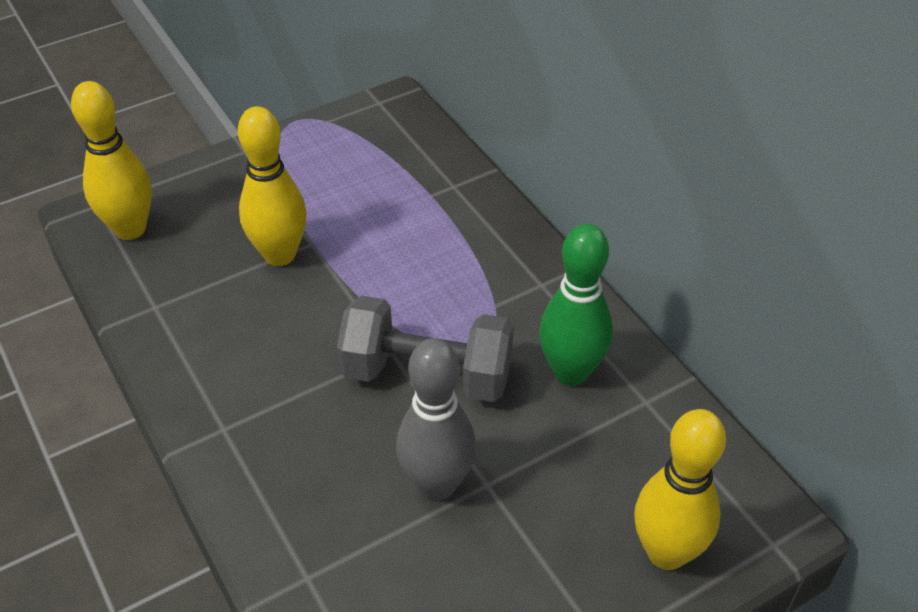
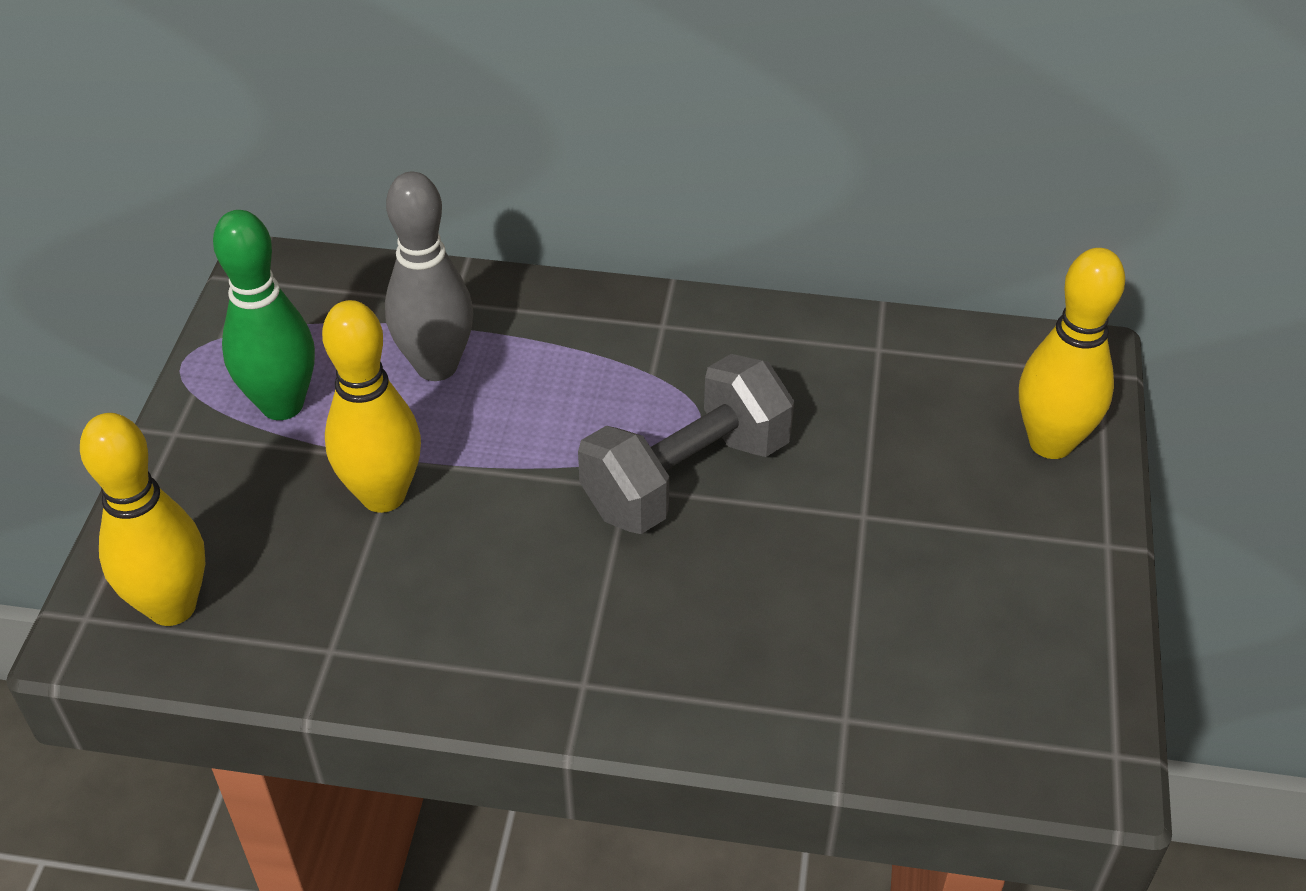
camera: 50 degrees left, 0 degrees up
(437, 484) = (829, 552): grey bowling pin -> grey bowling pin (436, 366)
(570, 372) = (793, 374): green bowling pin -> green bowling pin (282, 405)

